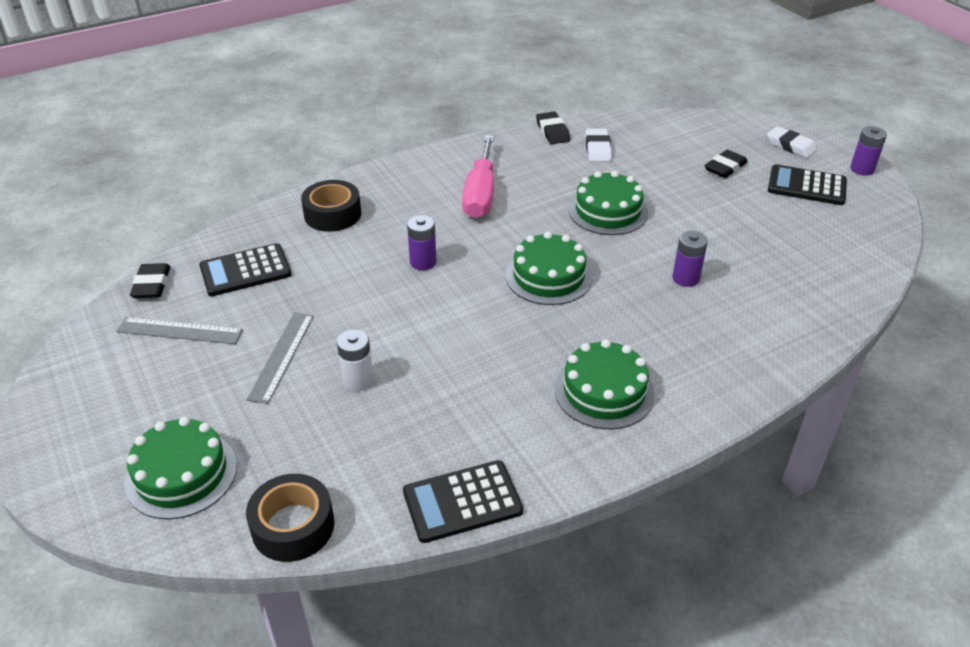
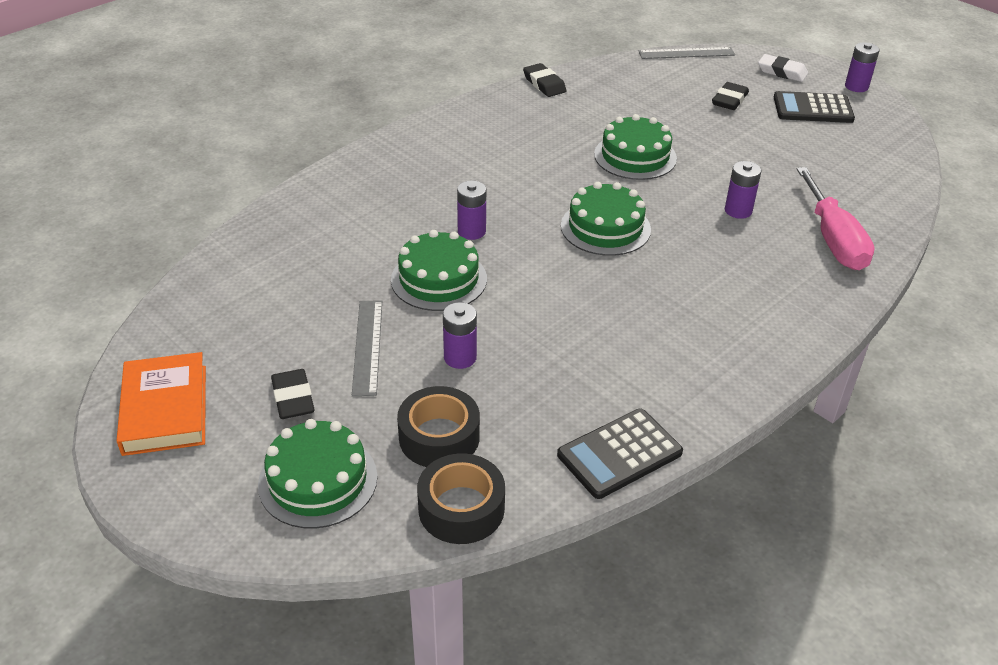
camera: 15 degrees left, 0 degrees up
(87, 384) = (165, 409): none -> orange book
(151, 285) = (185, 296): black eraser -> black eraser (293, 398)
(179, 331) = (242, 339): grey ruler -> grey ruler (686, 53)
(245, 271) = (284, 266): black calculator -> none
(332, 214) = (352, 196): black tape -> black tape (439, 437)
(358, 380) = (460, 357): white battery -> purple battery
(480, 194) = (499, 156): pink screwdriver -> pink screwdriver (833, 239)
(598, 149) = (597, 96): white eraser -> none
(604, 391) = (708, 328): green cake -> green cake (439, 279)

